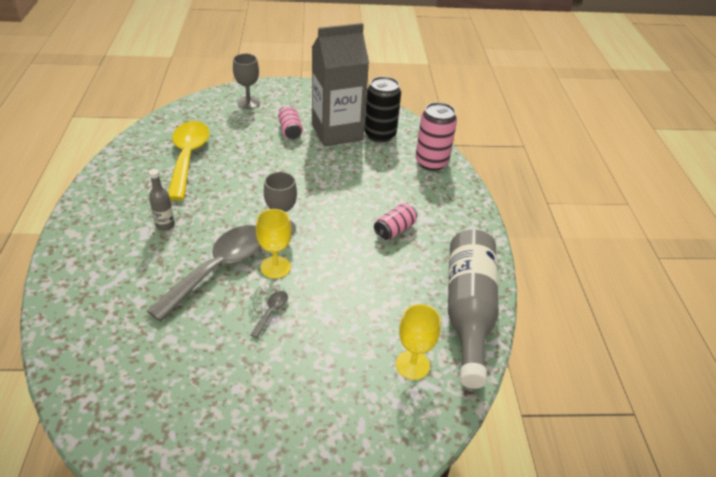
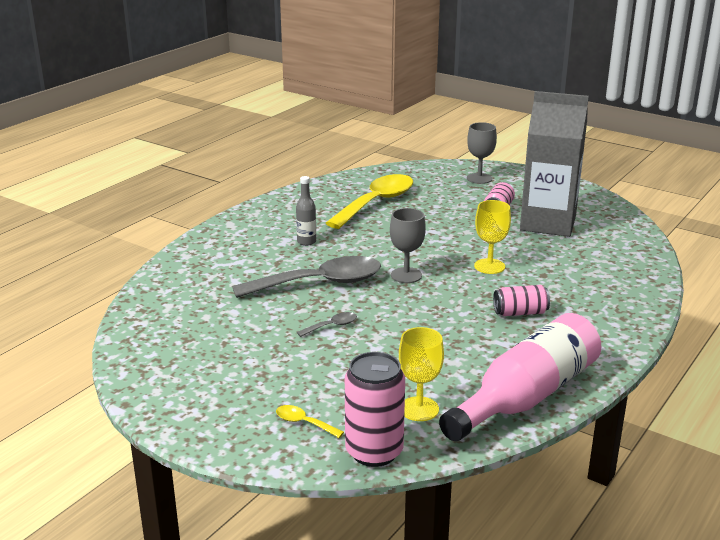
camera: 40 degrees right, 15 degrees down
(275, 267) = (369, 299): yellow goblet -> yellow goblet (489, 266)
(344, 432) = (304, 423): none -> yellow spoon
(380, 135) = (595, 238): black can -> none
(431, 162) = (631, 275): pink can -> pink can (374, 451)
(468, 311) = (526, 396): grey bottle -> pink bottle

